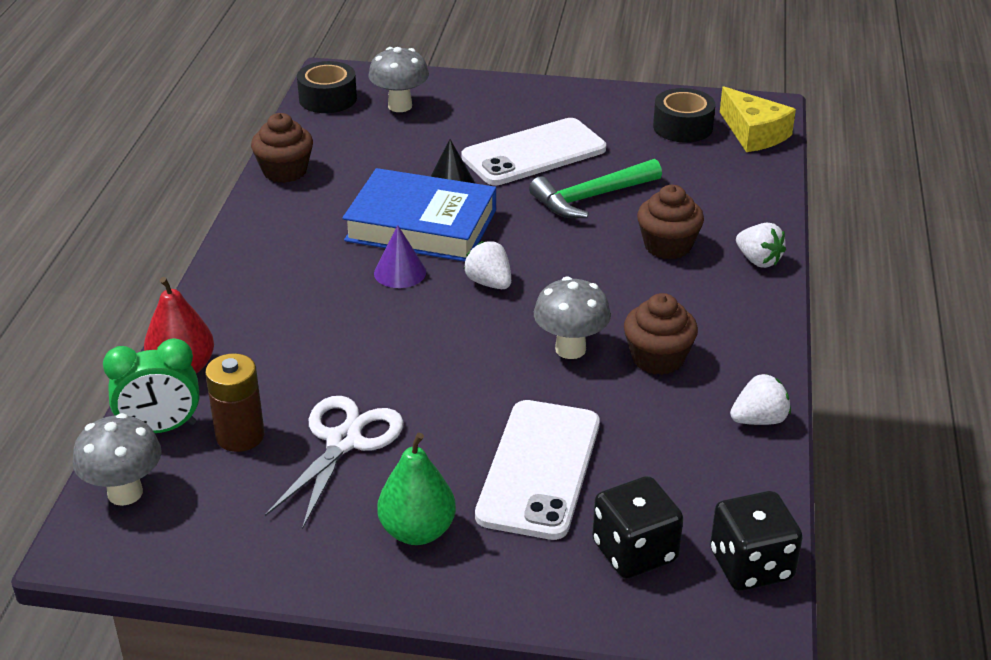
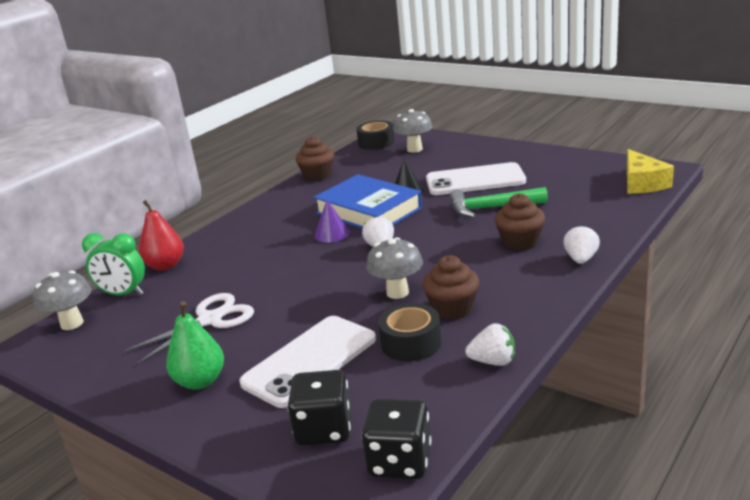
camera: 30 degrees right, 10 degrees down
(240, 436) = (158, 306): brown battery -> none
(682, 127) = (591, 175): black tape -> black tape (411, 343)
(758, 260) = (581, 259): white strawberry -> white strawberry turned 150 degrees counterclockwise

